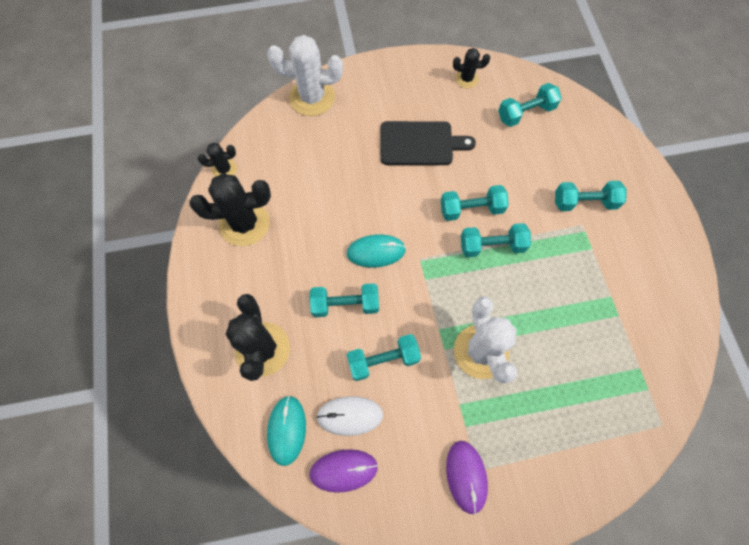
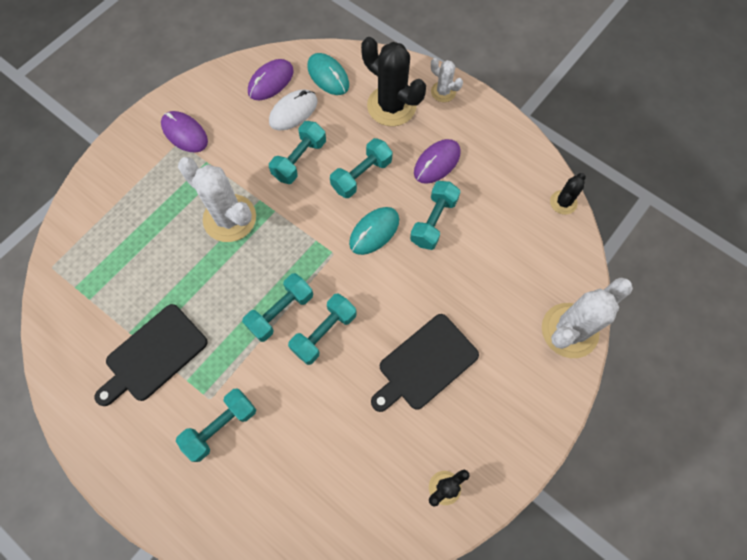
camera: 140 degrees right, 0 degrees up
(208, 327) = (443, 92): none -> white cactus
(244, 223) = (498, 174): black cactus -> none
(278, 268) = (437, 162): none -> purple mouse
(526, 113) = (349, 494): turquoise dumbbell -> turquoise dumbbell (433, 221)
(608, 284) = (153, 355): none -> black cutting board

